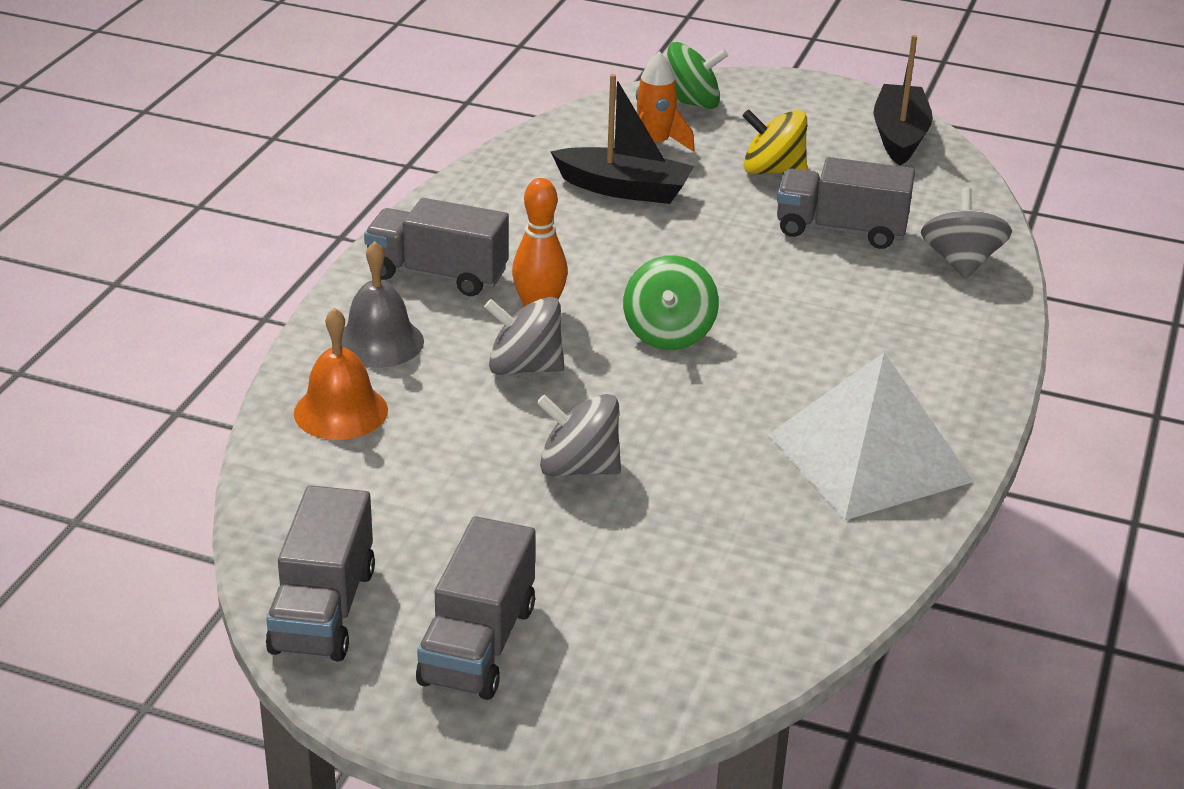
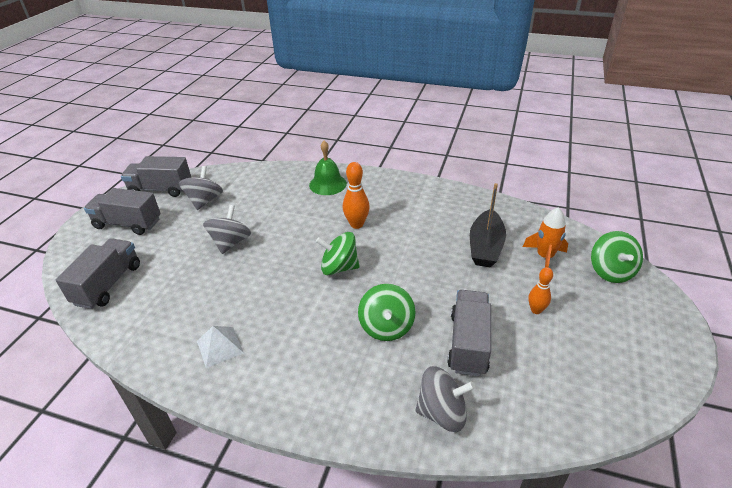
camera: 90 degrees right, 5 degrees up
(341, 411) = (279, 180): orange bell -> none
(379, 342) = (327, 184): grey bell -> green bell
(437, 274) = (383, 194): grey truck -> grey truck (108, 284)
(524, 367) = (308, 223): grey spinning top -> grey spinning top (204, 201)
(772, 171) = (536, 310): yellow spinning top -> orange bowling pin
(812, 294) = (386, 327): none -> green spinning top
(869, 458) = (219, 347): white pyramid -> white pyramid, size x0.46
(899, 136) = (627, 386): black boat -> none

